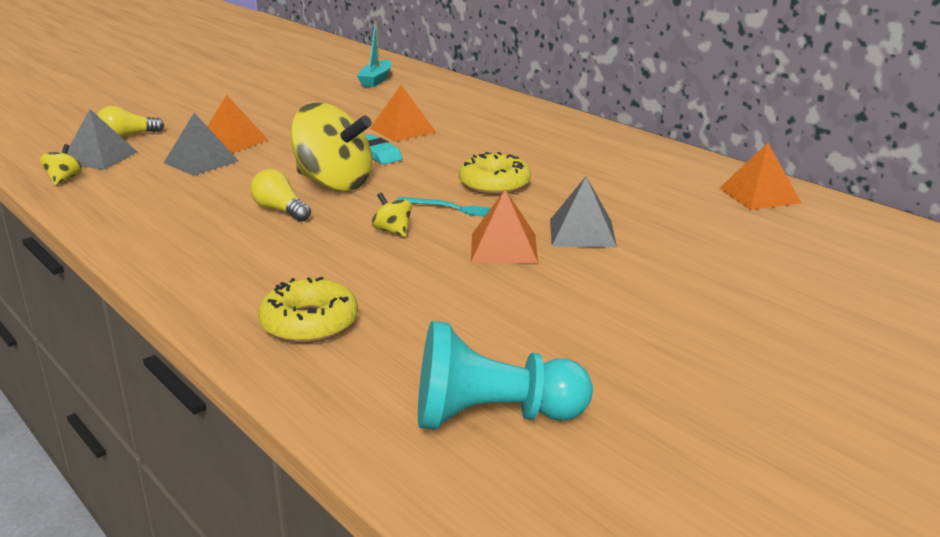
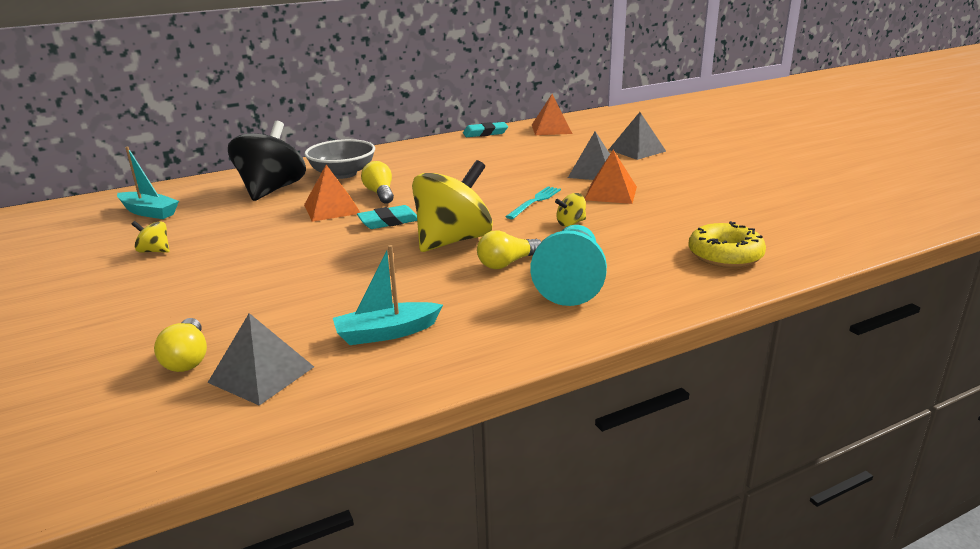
camera: 75 degrees left, 0 degrees up
(64, 179) = (331, 395): yellow spinning top -> yellow spinning top (154, 251)
(149, 183) = (386, 333): none -> turquoise boat
(201, 162) = (339, 304): grey pyramid -> grey pyramid (637, 150)
(232, 141) = (284, 287): orange pyramid -> none
(441, 104) = (271, 190): none -> black spinning top
(450, 141) = (380, 193): none -> yellow light bulb
(492, 416) = (829, 212): turquoise pawn -> turquoise pawn (571, 282)
(494, 184) = (493, 187): yellow donut -> none
(500, 120) = (343, 174): none -> grey bowl
(699, 161) = (485, 133): none -> turquoise eraser

